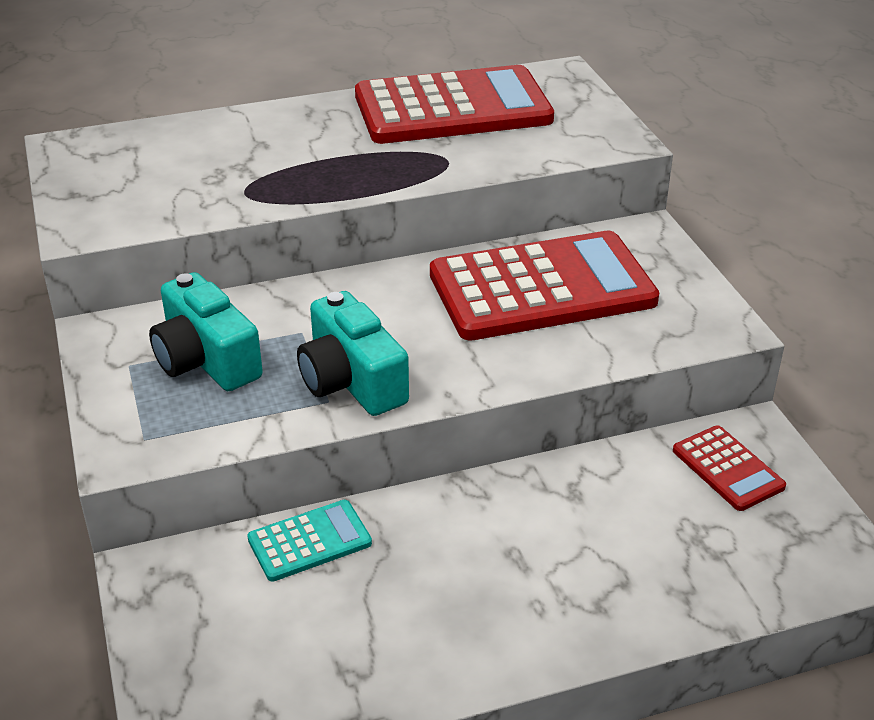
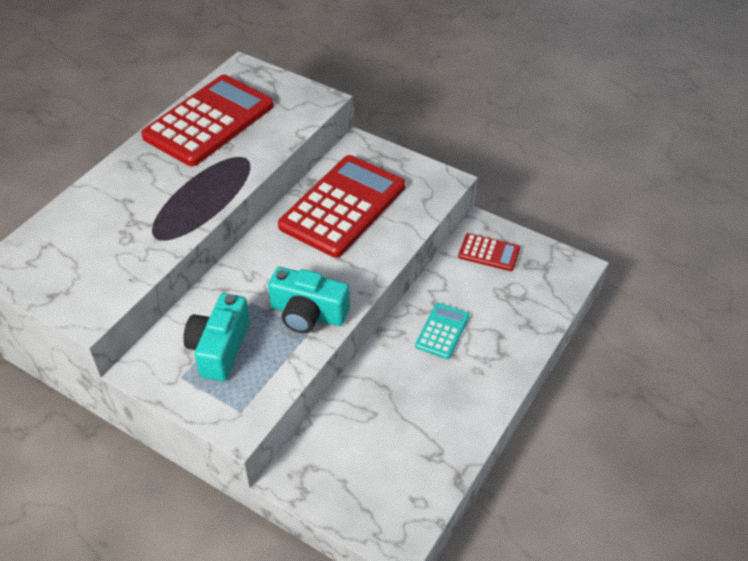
camera: 40 degrees left, 10 degrees up
(206, 360) = (219, 348): turquoise camera -> turquoise camera turned 90 degrees clockwise
(309, 541) = (348, 409): turquoise calculator -> turquoise calculator (442, 331)

